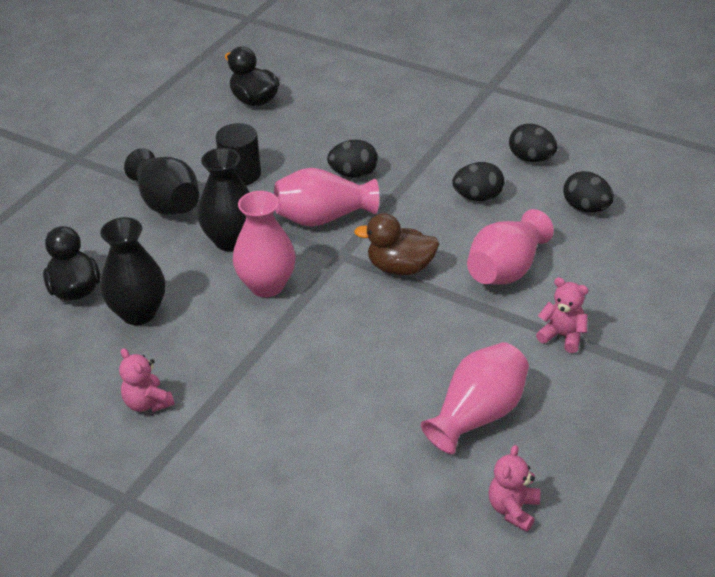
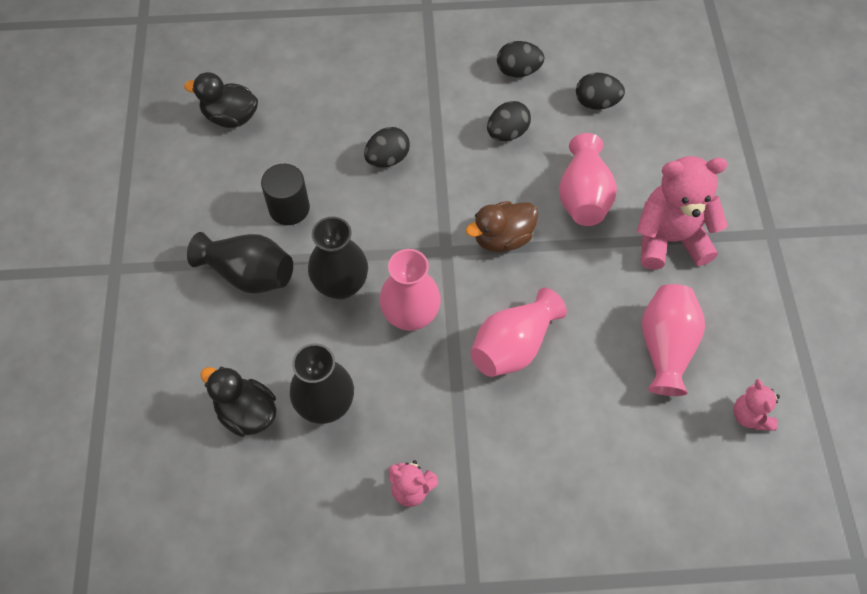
camera: 35 degrees left, 20 degrees up
(323, 218) = (400, 219): pink vase -> pink vase (513, 346)
(562, 336) = (670, 239): pink teddy bear -> pink teddy bear, size x1.97

